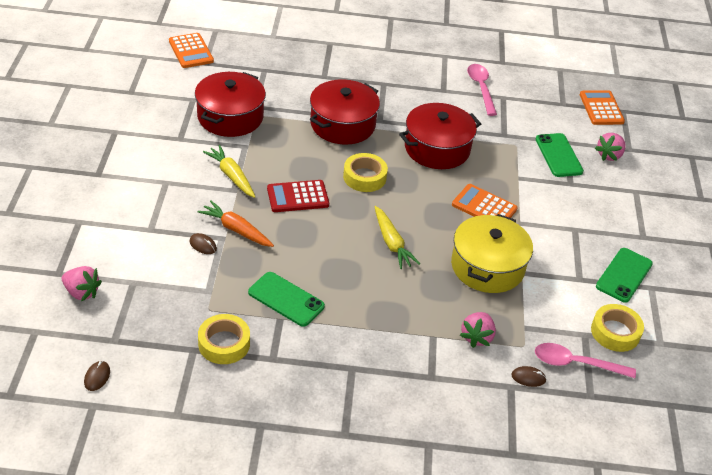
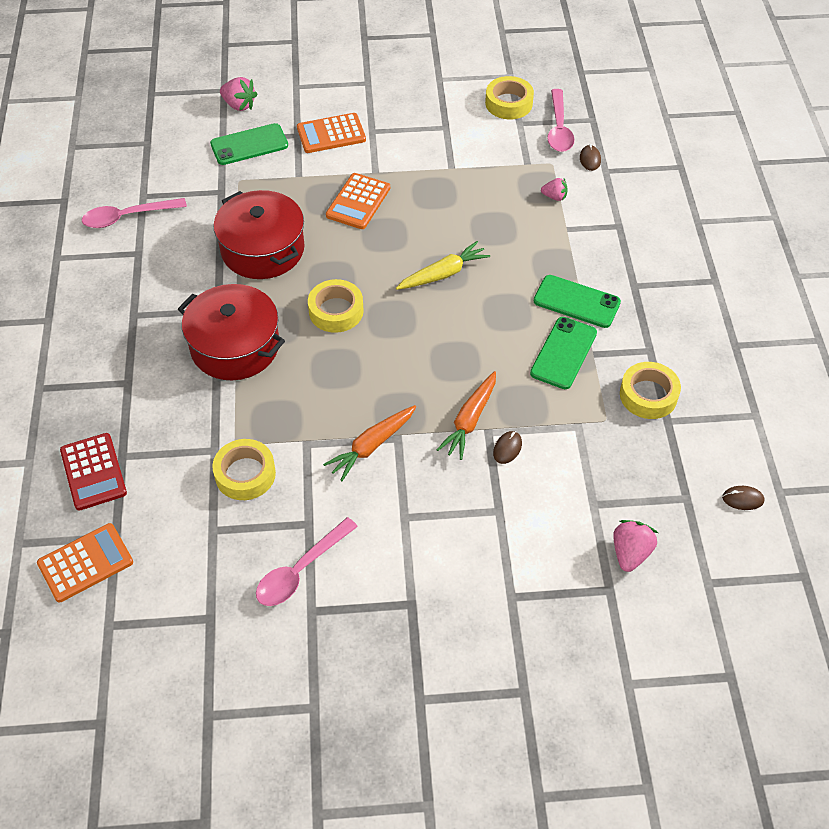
camera: 95 degrees left, 10 degrees up
(146, 130) = (300, 570): none -> pink spoon
(230, 117) = (245, 474): red pot -> yellow tape
(231, 176) = (372, 446): yellow carrot -> orange carrot
(297, 197) = (391, 370): red calculator -> red calculator (93, 472)
(477, 337) = (554, 197): pink strawberry -> pink strawberry, size x0.65
(487, 266) = (452, 194): yellow pot -> none
(601, 108) = (150, 111): orange calculator -> orange calculator (331, 134)
(624, 275) = (429, 97): green phone -> green phone (576, 302)

